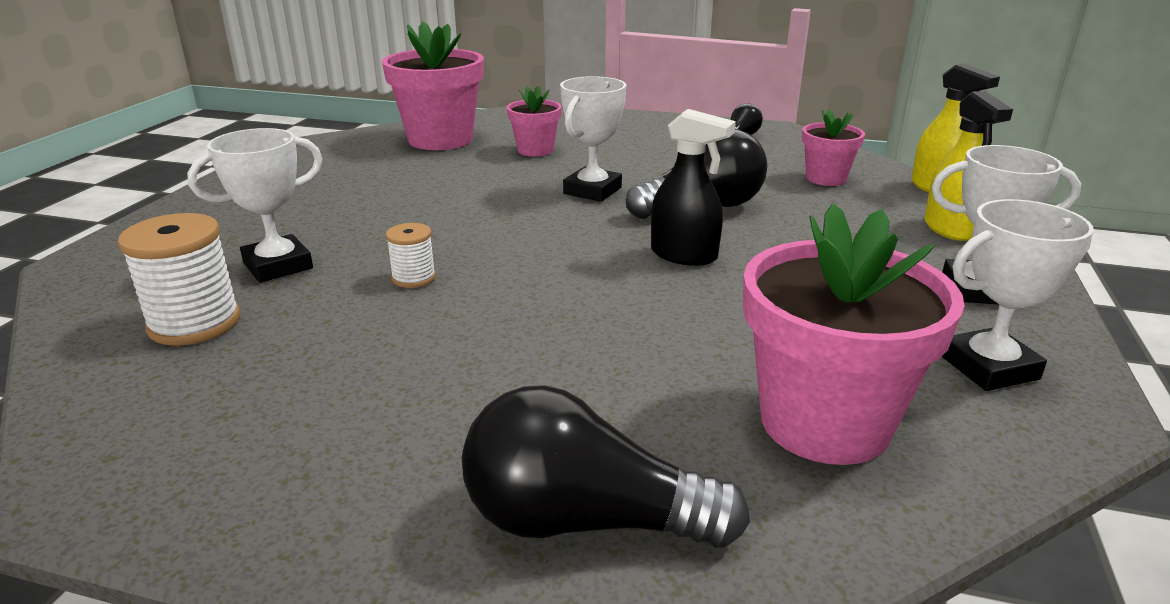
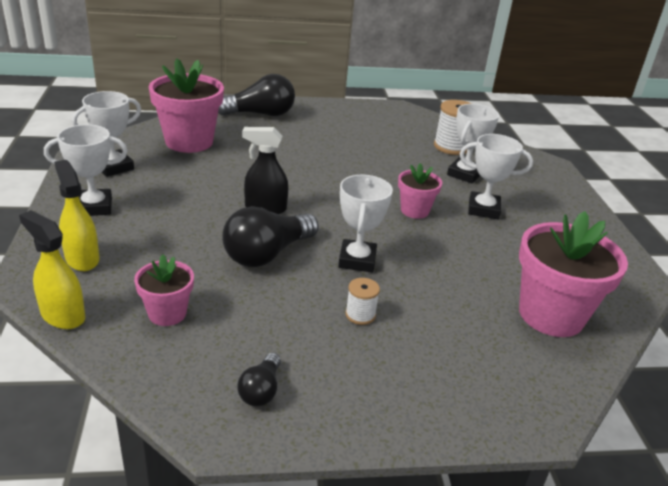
camera: 155 degrees right, 5 degrees up
(346, 216) = (483, 209): none -> white trophy
(413, 278) = (394, 176): white spool -> white spool (360, 315)
(535, 150) = (450, 312): pink flower pot -> pink flower pot (414, 210)

